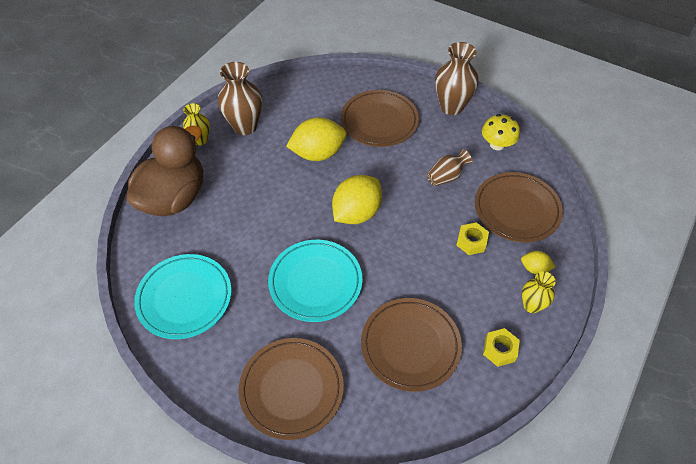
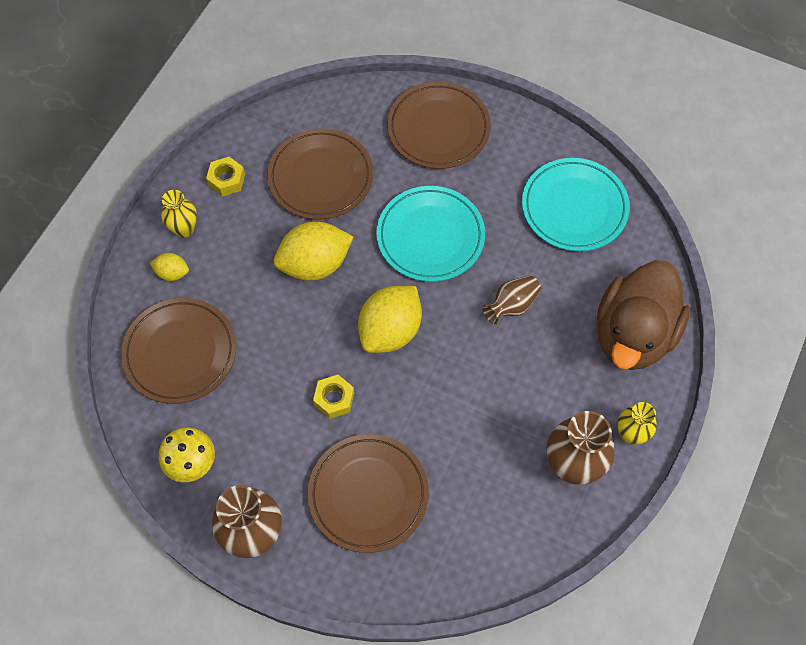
camera: 175 degrees right, 10 degrees up
(318, 153) = (454, 424): yellow lemon -> yellow lemon (315, 264)
(446, 176) = (270, 398): brown vase -> brown vase (511, 305)
(471, 242) = (244, 302): yellow nut -> yellow nut (334, 399)

